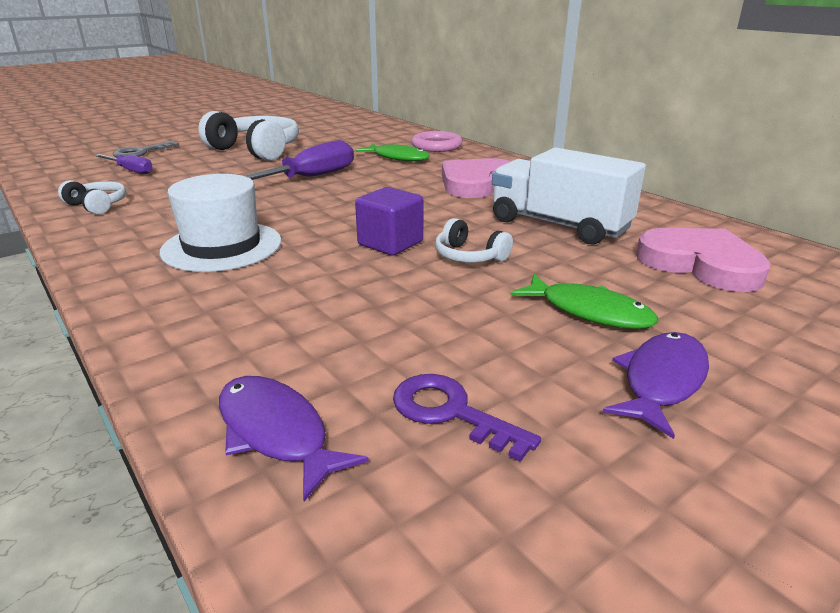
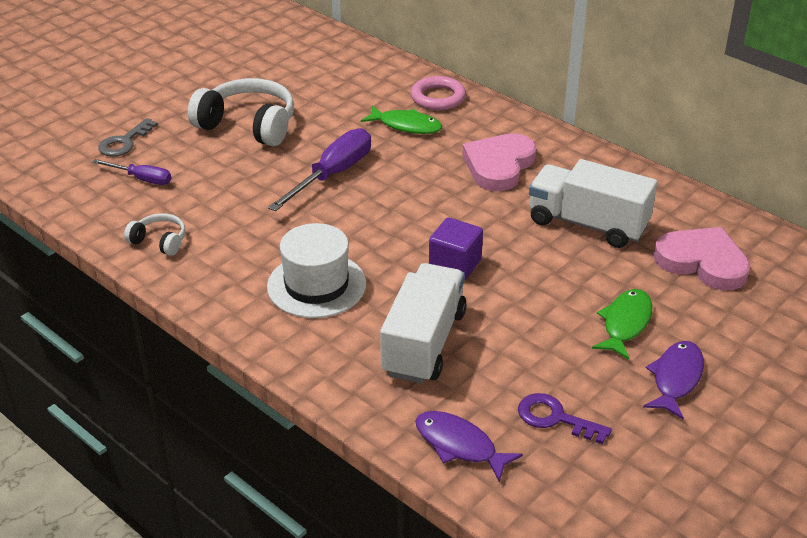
camera: 10 degrees left, 10 degrees up
(308, 305) = (424, 343): none -> white truck
(469, 256) = (524, 274): white headphones -> none
(589, 311) = (625, 324): green fish -> green fish turned 90 degrees counterclockwise

